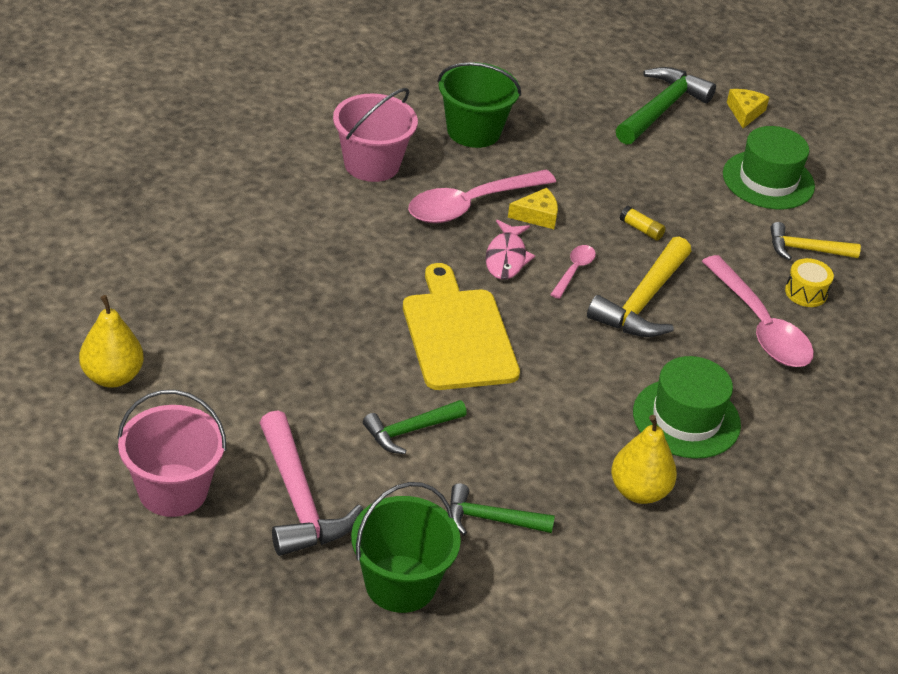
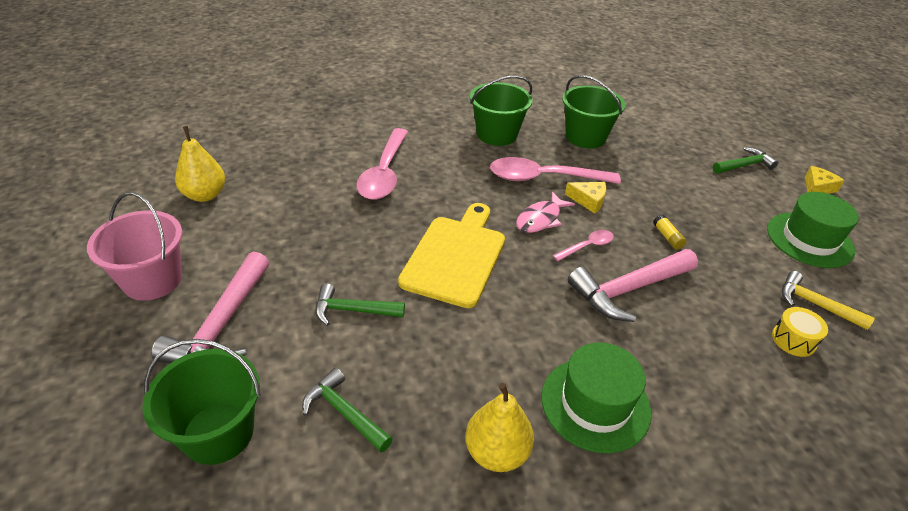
camera: 35 degrees right, 0 degrees up
(372, 164) = (497, 134): pink bucket -> green bucket
(643, 302) = (628, 290): yellow hammer -> pink hammer
(661, 109) = (744, 165): green hammer -> green hammer, size x0.62
(760, 326) = (727, 351): pink spoon -> pink spoon (384, 173)

